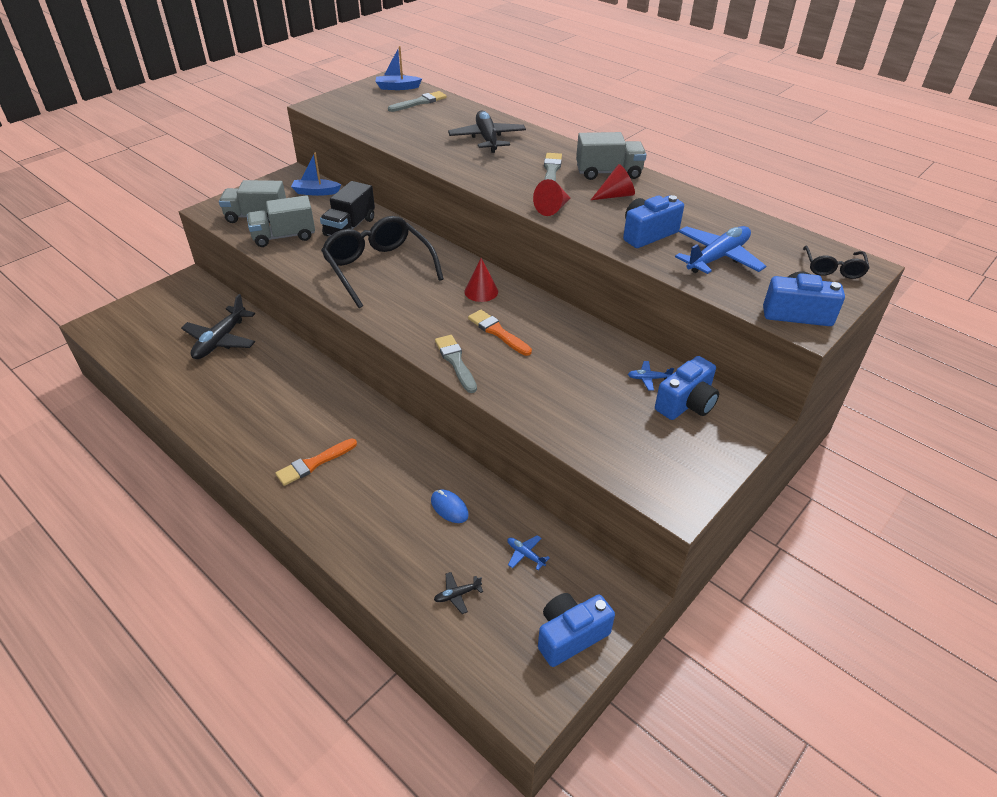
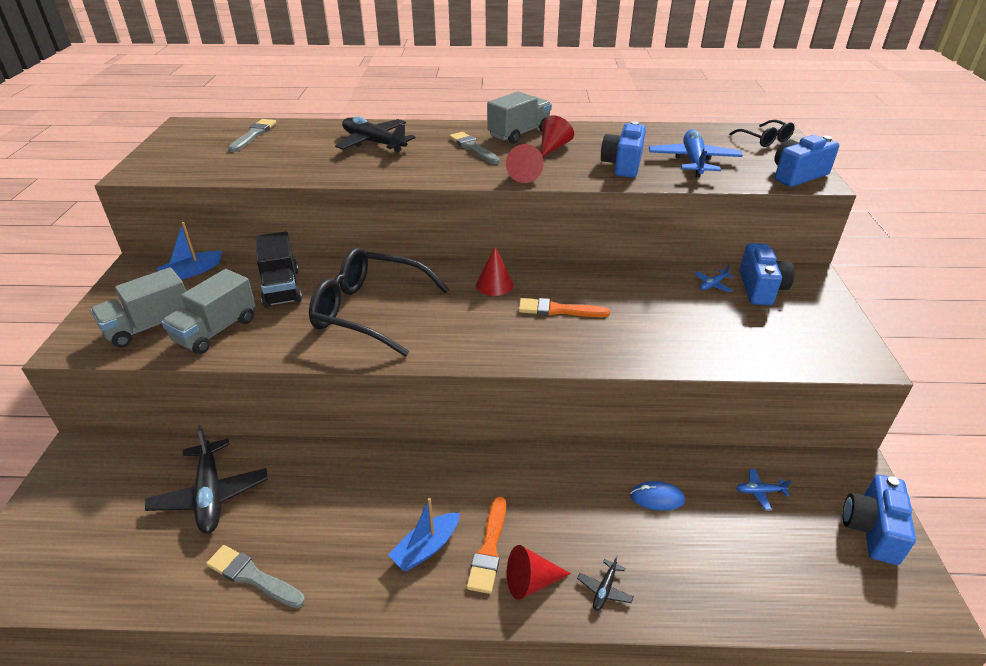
camera: 40 degrees left, 5 degrees down
(312, 496) = (531, 582): none -> red cone
(397, 87) = (207, 129): blue boat -> blue boat (426, 548)
(455, 362) = (563, 353): grey brush -> grey brush (252, 577)
(457, 595) = (764, 567): black plane -> black plane (604, 590)

